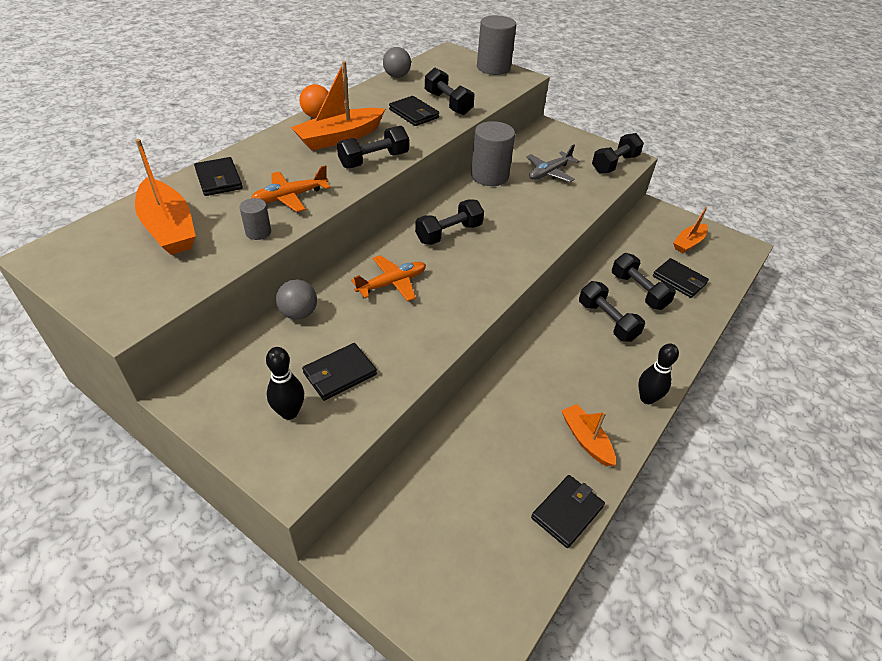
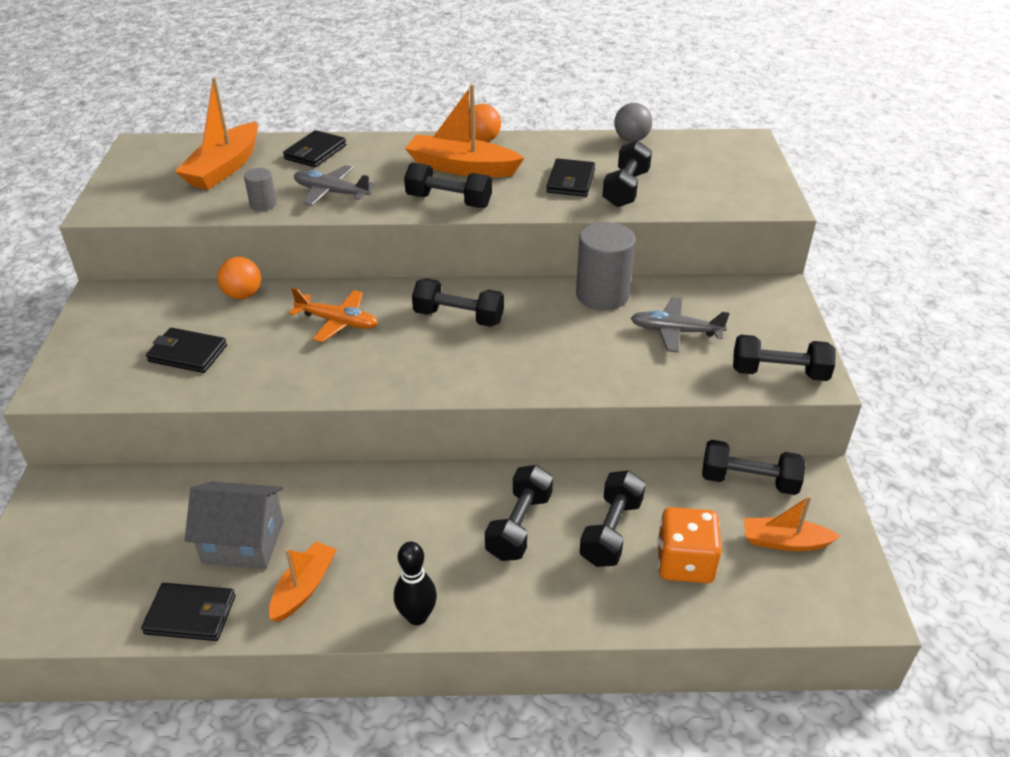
camera: 55 degrees right, 5 degrees down
(289, 412) = (121, 351): black bowling pin -> none
(290, 197) = (331, 192): orange plane -> grey plane
(299, 313) = (243, 295): grey ball -> orange ball
(493, 68) = (761, 179): grey cylinder -> none
(518, 452) = (243, 542): none -> grey house
(640, 229) = (749, 481): none -> black dumbbell
(679, 280) = (685, 563): black wallet -> orange dice

